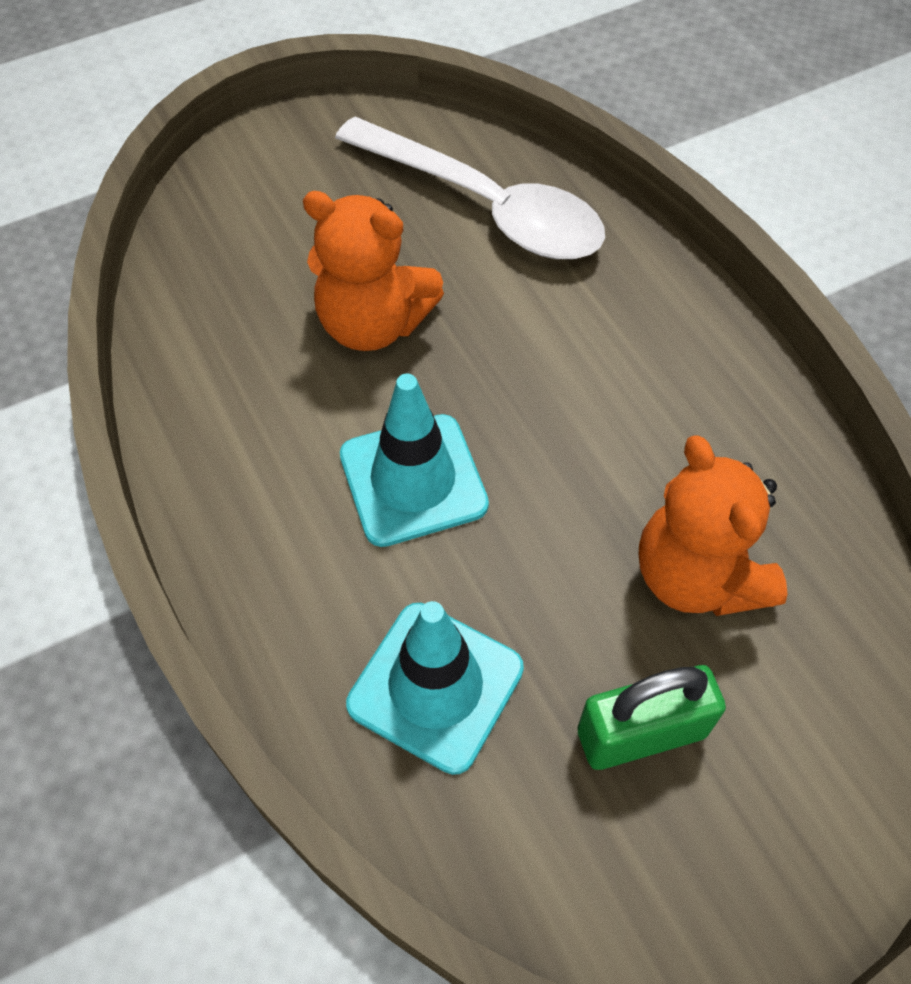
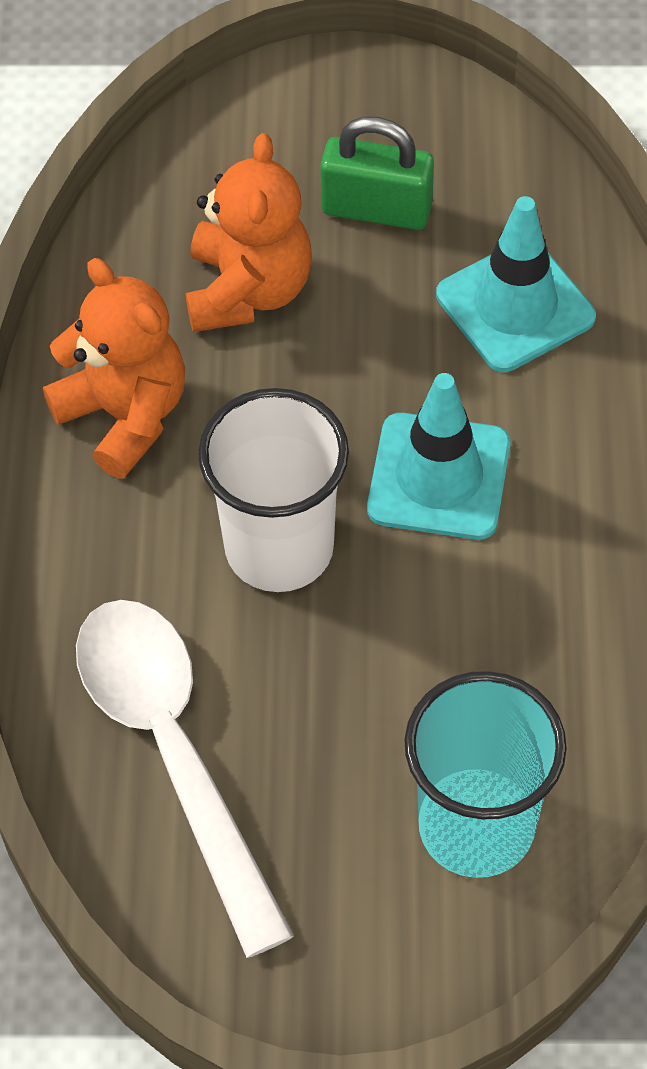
camera: 150 degrees left, 0 degrees up
(247, 249) = (476, 826): none -> turquoise cup
(373, 323) = (386, 659): orange teddy bear -> orange teddy bear (125, 415)
(507, 365) = (279, 548): none -> white cup

